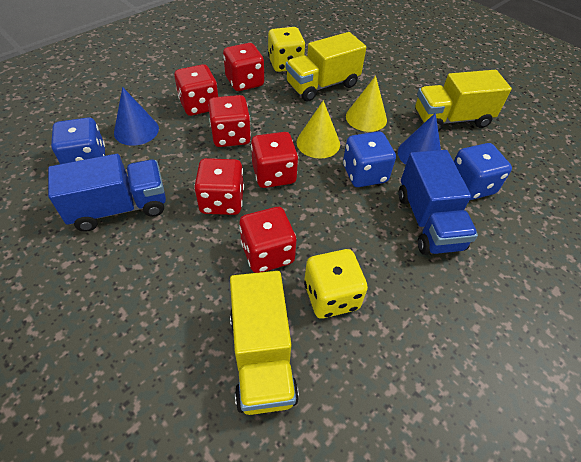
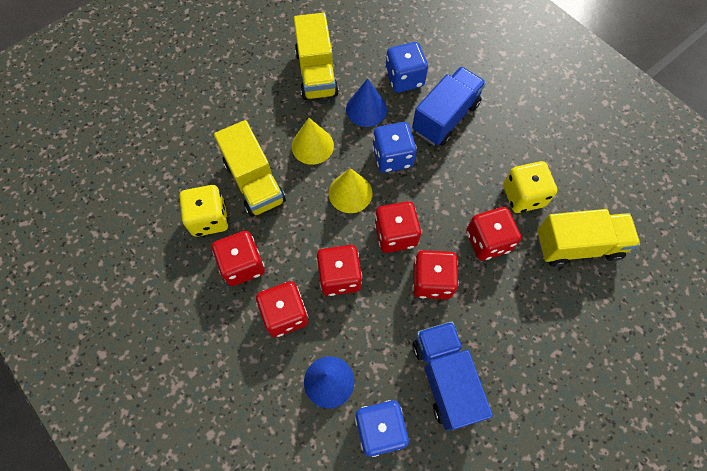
camera: 85 degrees left, 15 degrees up
(428, 221) = (445, 117): blue truck -> blue truck turned 45 degrees counterclockwise

